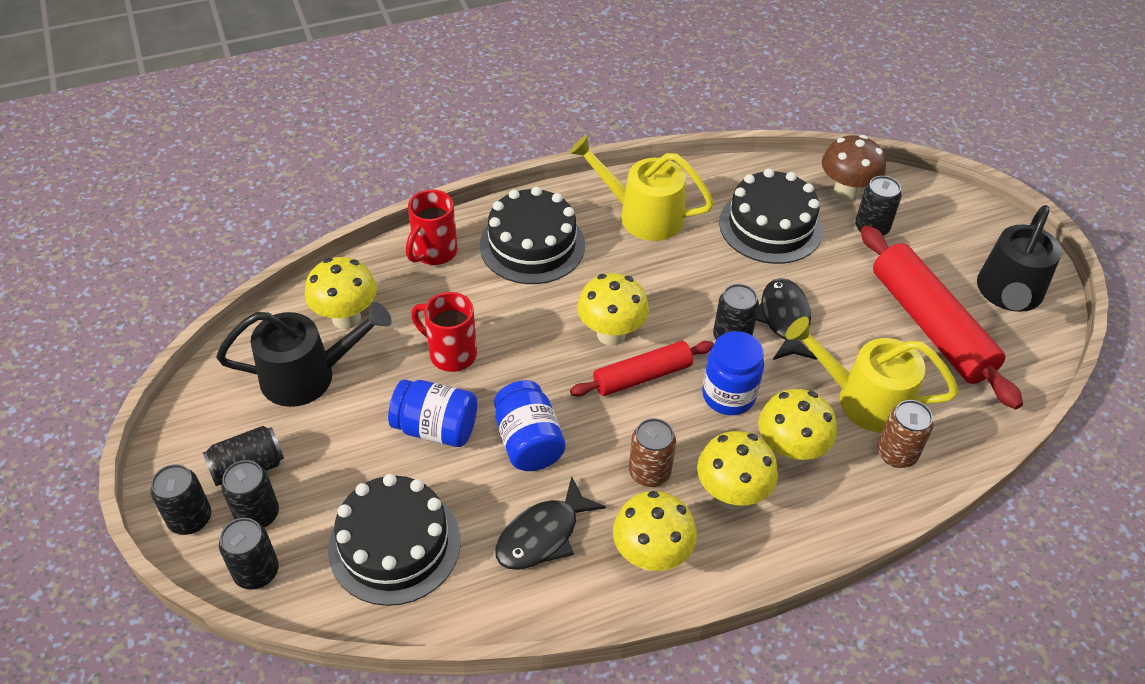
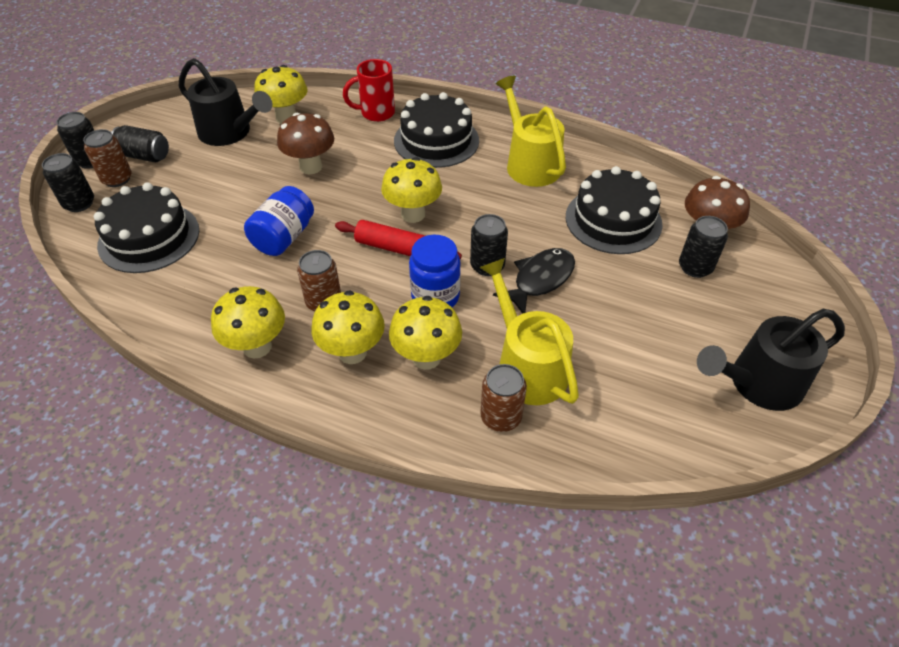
camera: 45 degrees right, 0 degrees up
(257, 515) = (117, 179): black can -> brown can
(436, 428) = (249, 197): blue jar -> none
(450, 354) = (310, 167): red mug -> brown mushroom
(542, 535) = (220, 289): black fish -> none
(930, 325) = (653, 358): red rolling pin -> none

